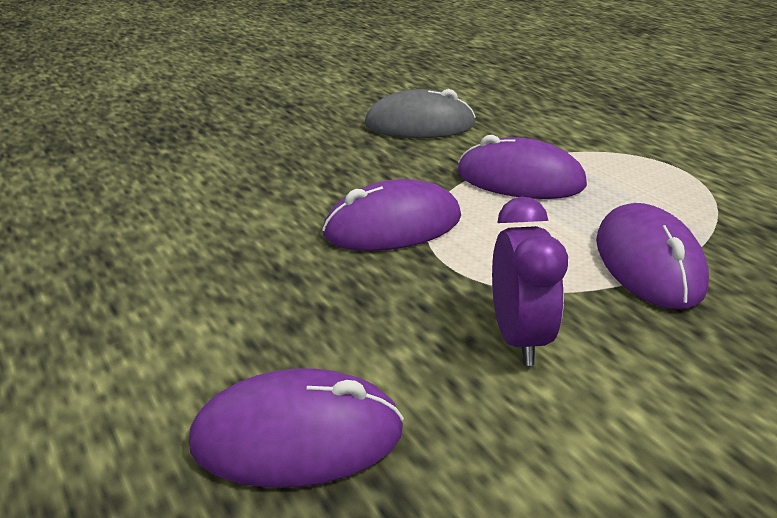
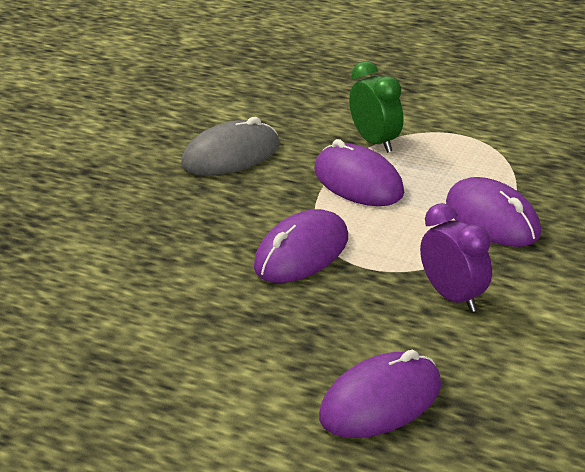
camera: 30 degrees left, 0 degrees up
(520, 179) = (358, 182): purple mouse -> purple mouse turned 60 degrees clockwise
(573, 150) = (375, 142): none -> green clock

